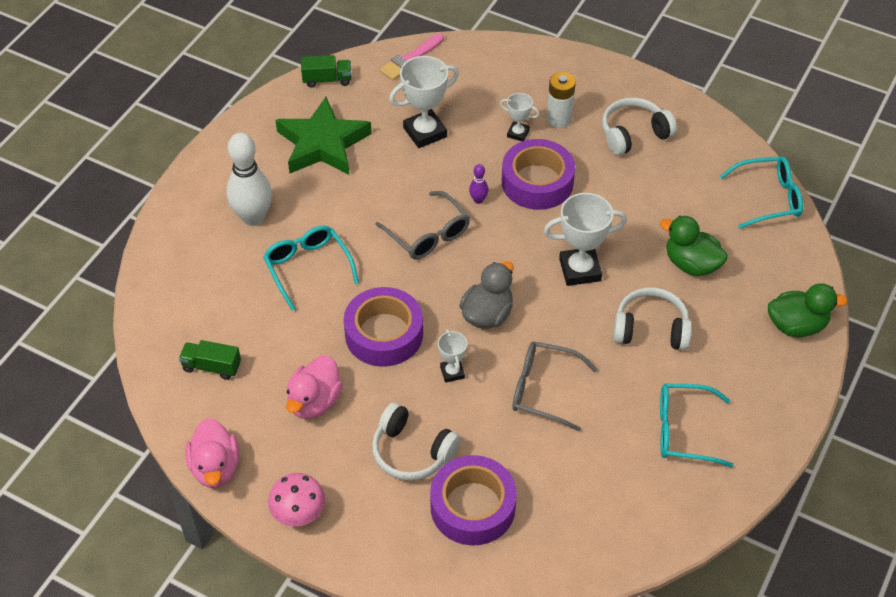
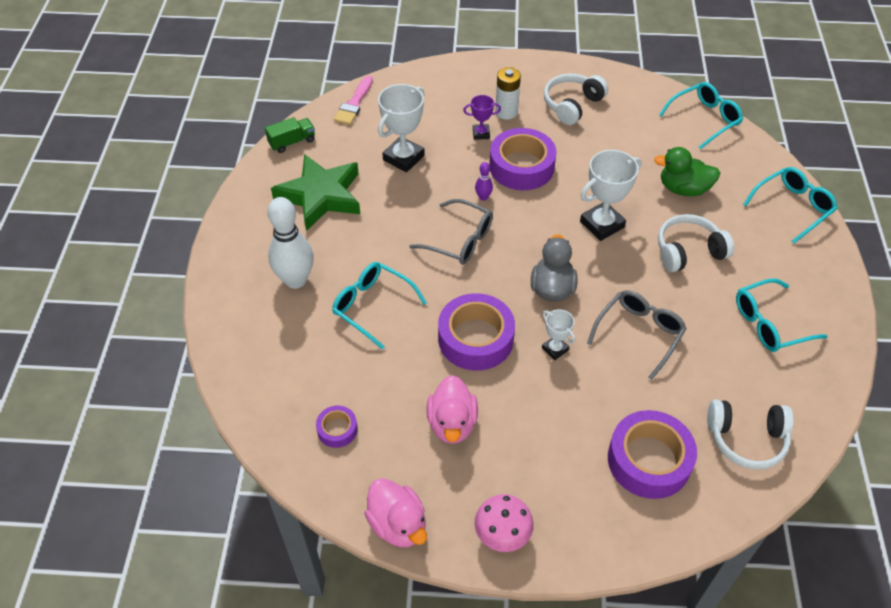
camera: 25 degrees left, 0 degrees up
(212, 366) = (337, 429): green truck -> purple tape
(412, 452) = (566, 433): white headphones -> white headphones (746, 439)
(518, 133) = (481, 134): white trophy -> purple trophy
(543, 390) = (639, 334): grey glasses -> grey glasses turned 135 degrees clockwise
(796, 325) = (792, 207): green duck -> turquoise glasses

